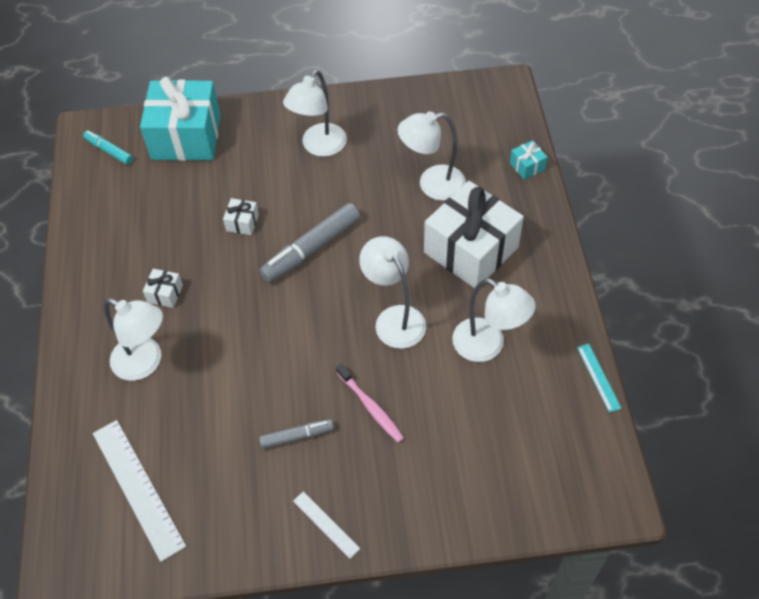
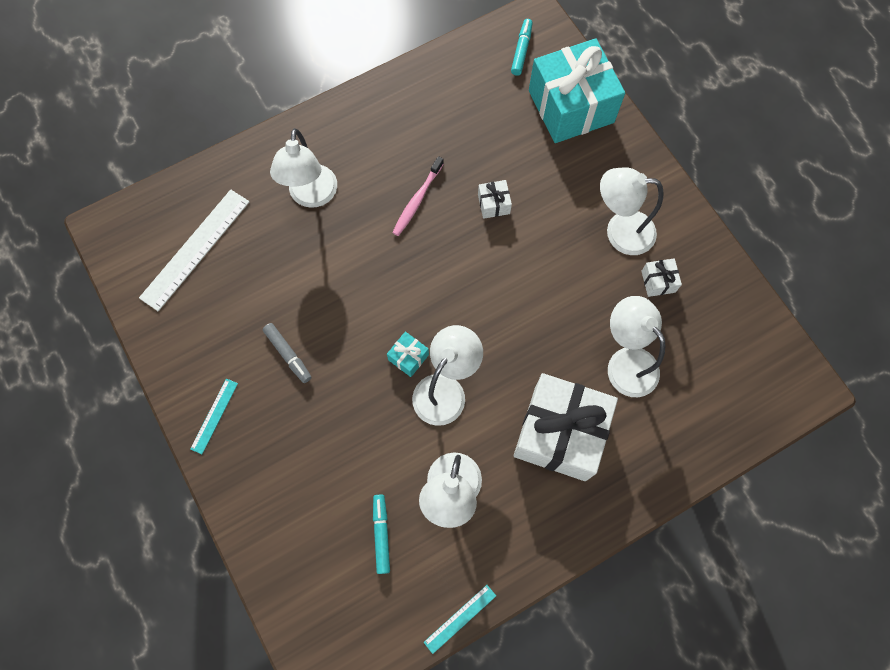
camera: 65 degrees right, 15 degrees up
(165, 294) = (387, 176): white gift -> white gift (658, 281)
(312, 248) = (492, 279): grey marker -> none
(326, 524) = (214, 416): white ruler -> turquoise ruler
(371, 407) = (341, 407): pink toothbrush -> pink toothbrush (417, 200)
(503, 413) = (381, 534): none -> turquoise marker
(527, 166) = (700, 453): turquoise gift -> turquoise gift (408, 357)

